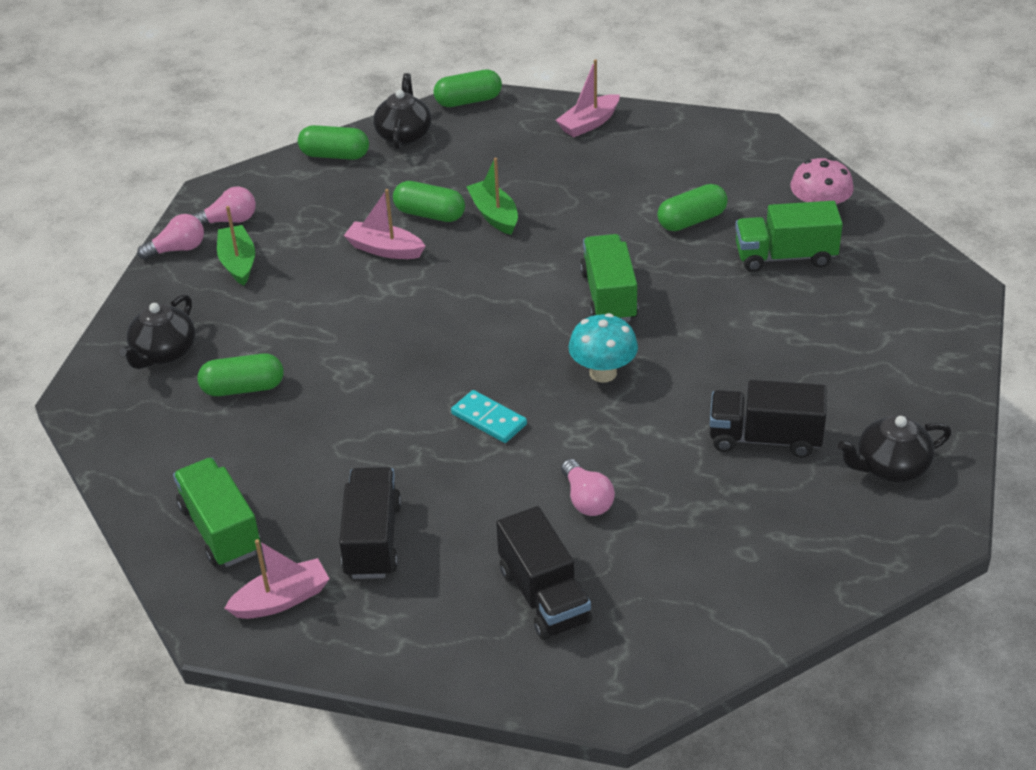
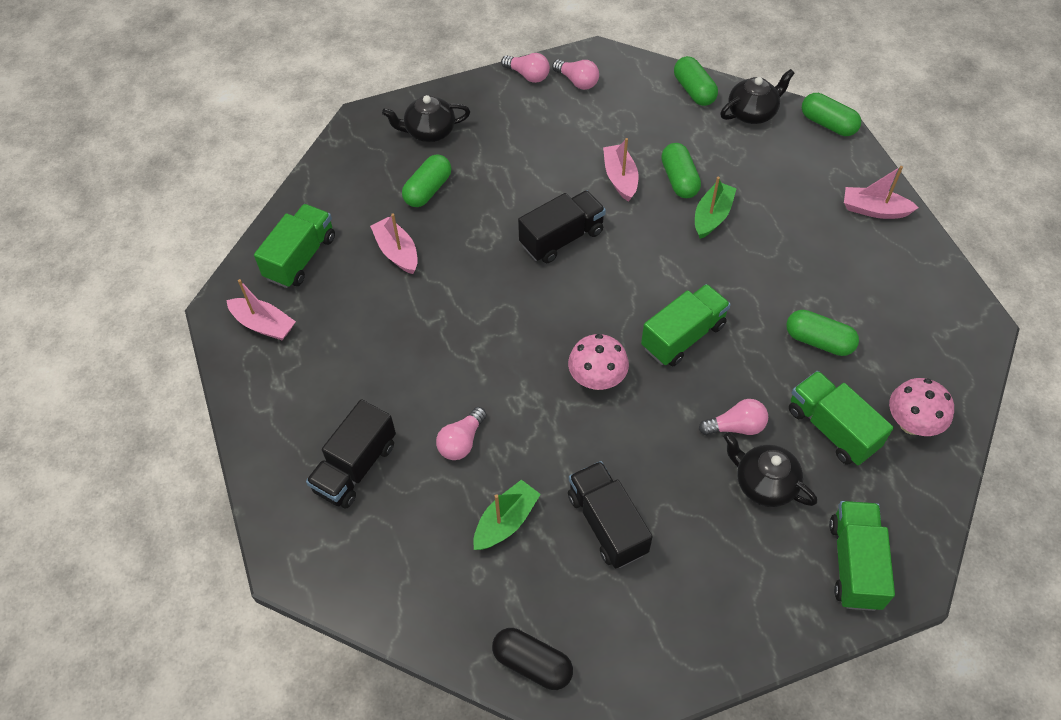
camera: 55 degrees right, 15 degrees up
(238, 262) = (541, 112): green boat -> green boat (506, 521)
(243, 388) = (428, 190): green capsule -> green capsule turned 75 degrees clockwise
(299, 447) = (397, 252): none -> pink boat
(372, 540) = (343, 341): black truck -> black truck (561, 238)
(489, 419) = (498, 338): turquoise domino -> none
(603, 373) = (597, 379): turquoise mushroom -> pink mushroom
(734, 310) = (736, 426): none -> pink light bulb
(870, 555) = (532, 663): none -> black capsule
(890, 467) = (640, 631): black teapot -> black teapot (764, 483)
(922, 308) = (854, 564): none -> green truck

